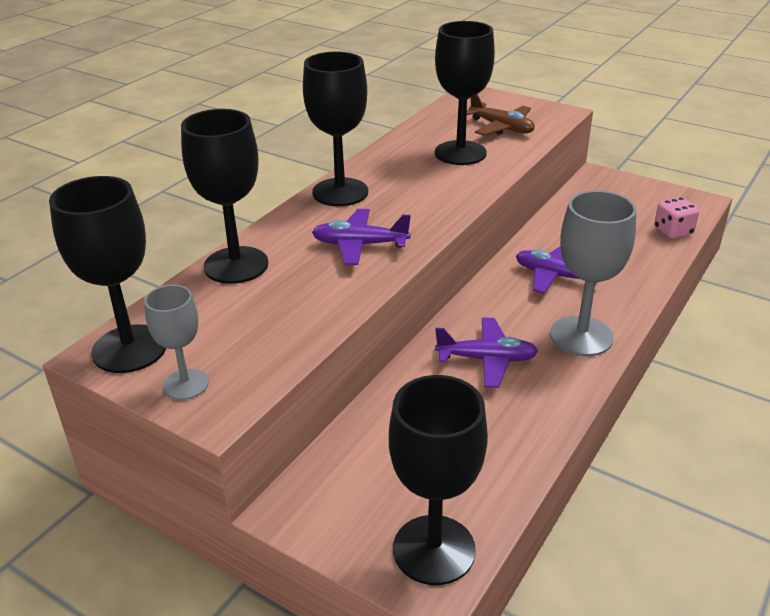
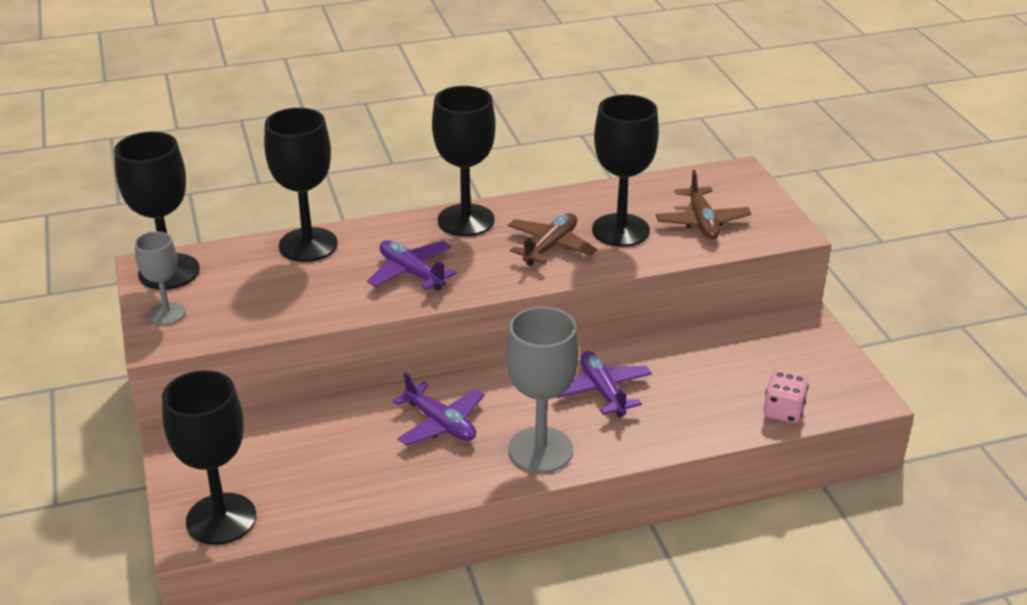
camera: 40 degrees right, 0 degrees up
(432, 182) = (550, 247): none -> brown plane

